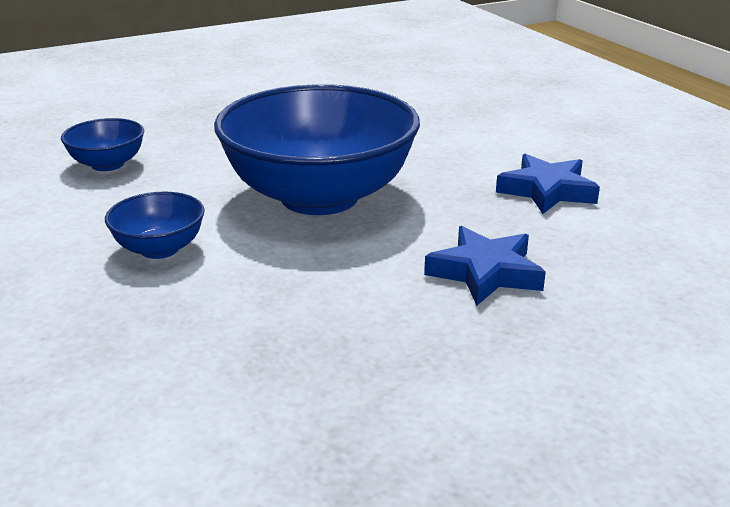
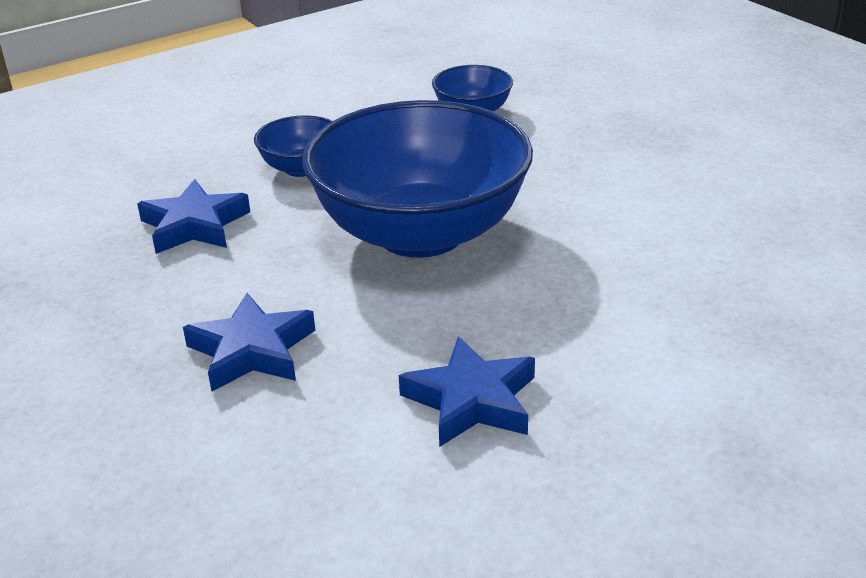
camera: 85 degrees right, 5 degrees up
(251, 310) = (194, 225): none -> blue star

